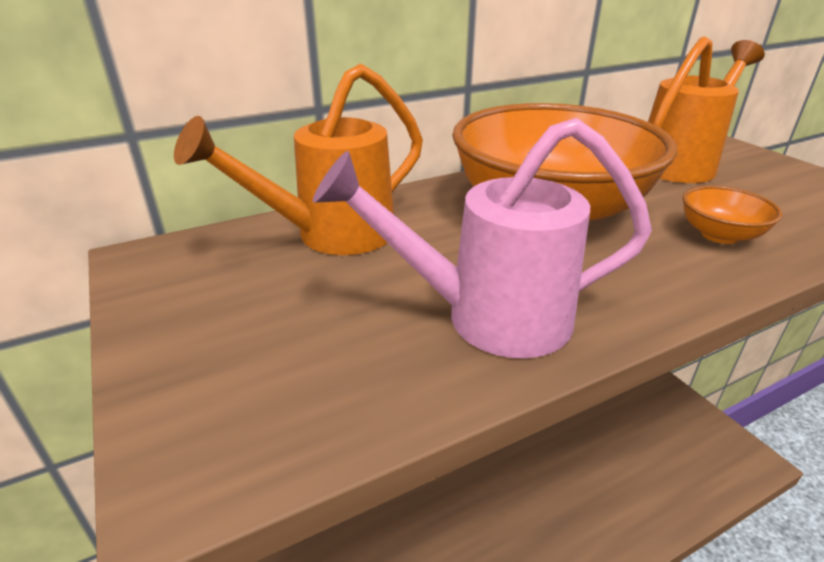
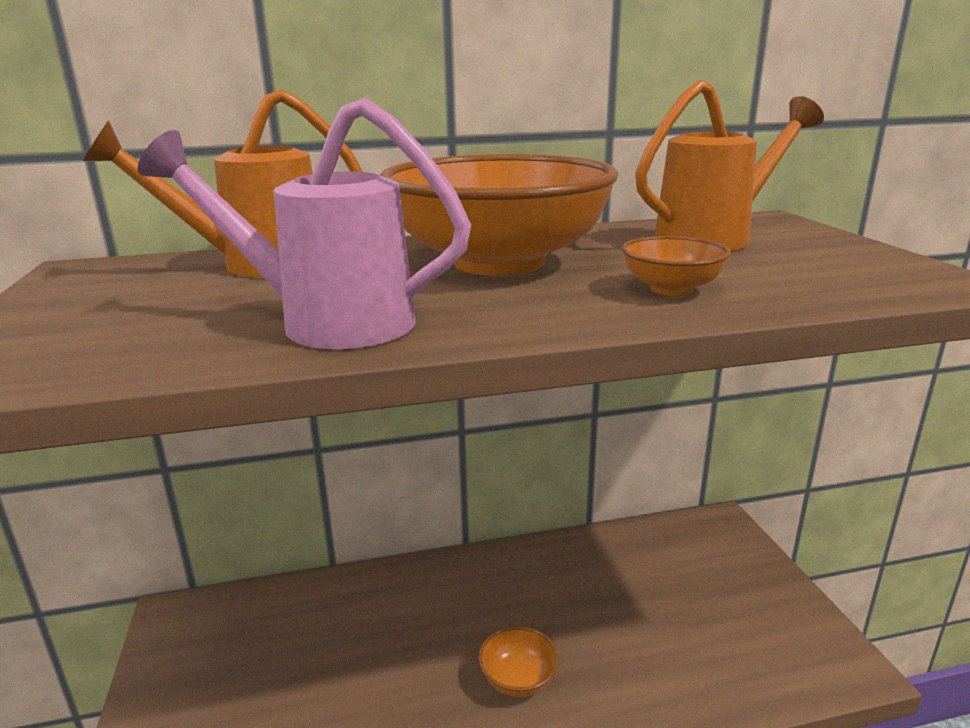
camera: 15 degrees right, 10 degrees down
(544, 523) = (518, 679): none -> orange bowl

